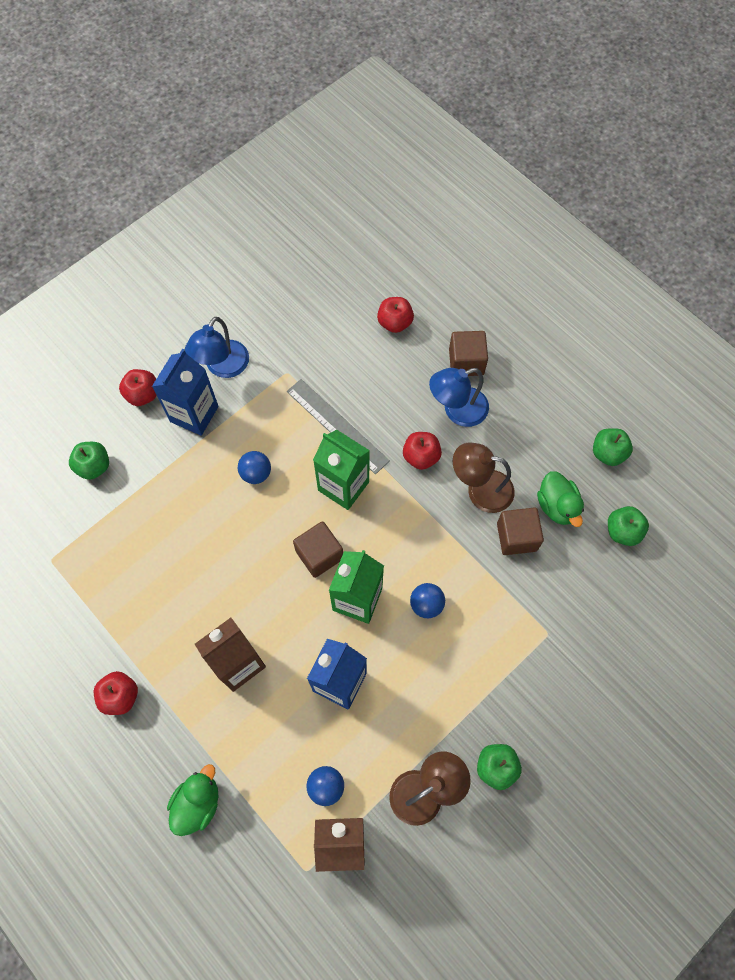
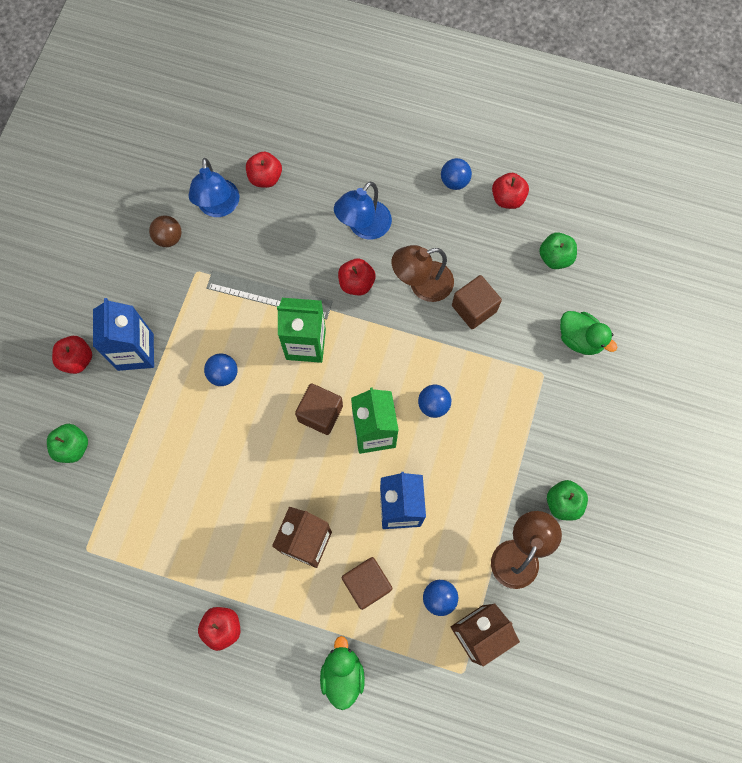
camera: 30 degrees left, 5 degrees up
(223, 367) = (135, 296): blue lamp -> blue lamp (218, 207)
(280, 332) = (169, 238): none -> brown ball
(466, 362) = (347, 181): brown cube -> brown cube (367, 584)
(557, 506) = (492, 265): green duck -> green duck (580, 339)
(565, 412) = (454, 181): none -> blue ball
(608, 453) = (507, 198): green apple -> red apple

